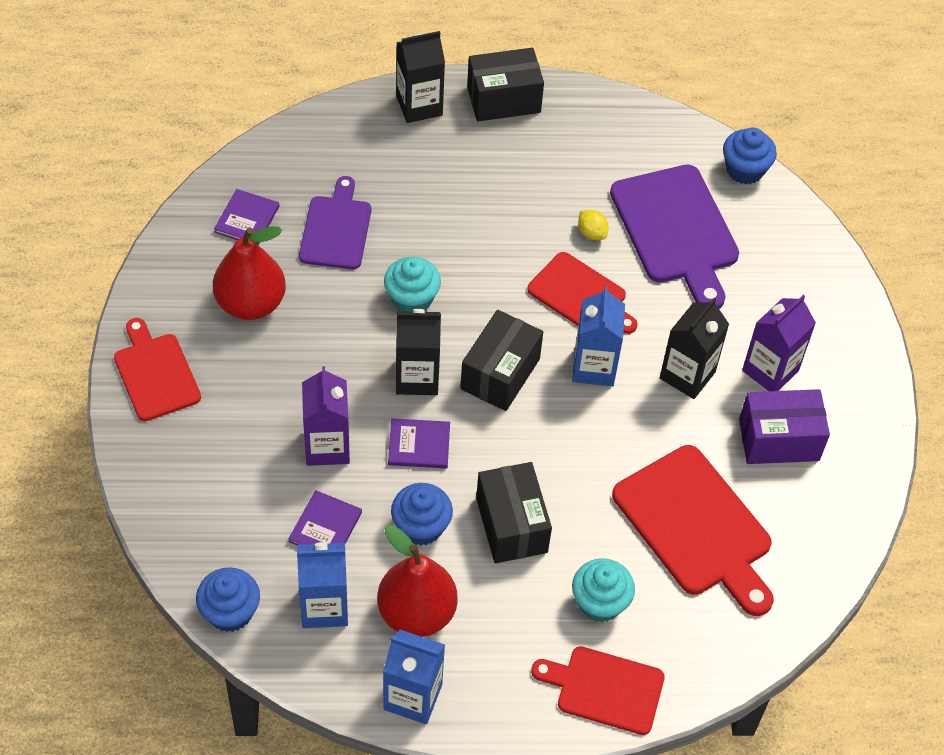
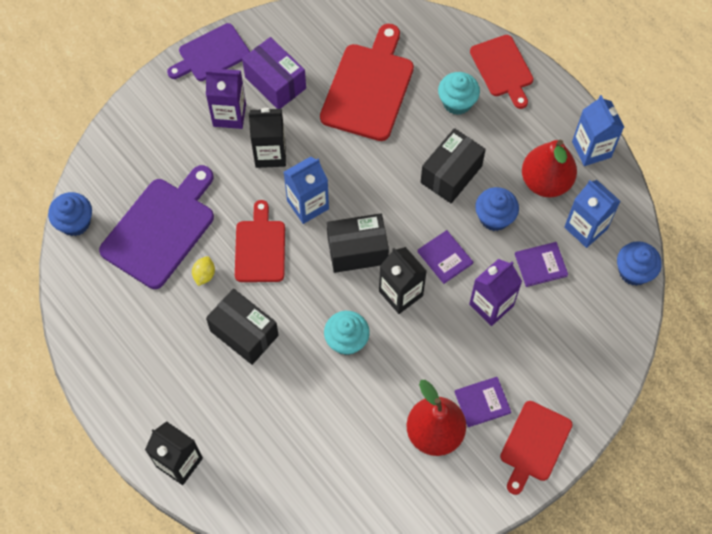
camera: 125 degrees left, 10 degrees up
(247, 219) = (373, 493): purple book -> purple book (482, 402)
(336, 229) = (332, 429): purple cutting board -> purple cutting board (211, 54)
(503, 100) = (129, 411): black box -> black box (244, 333)

